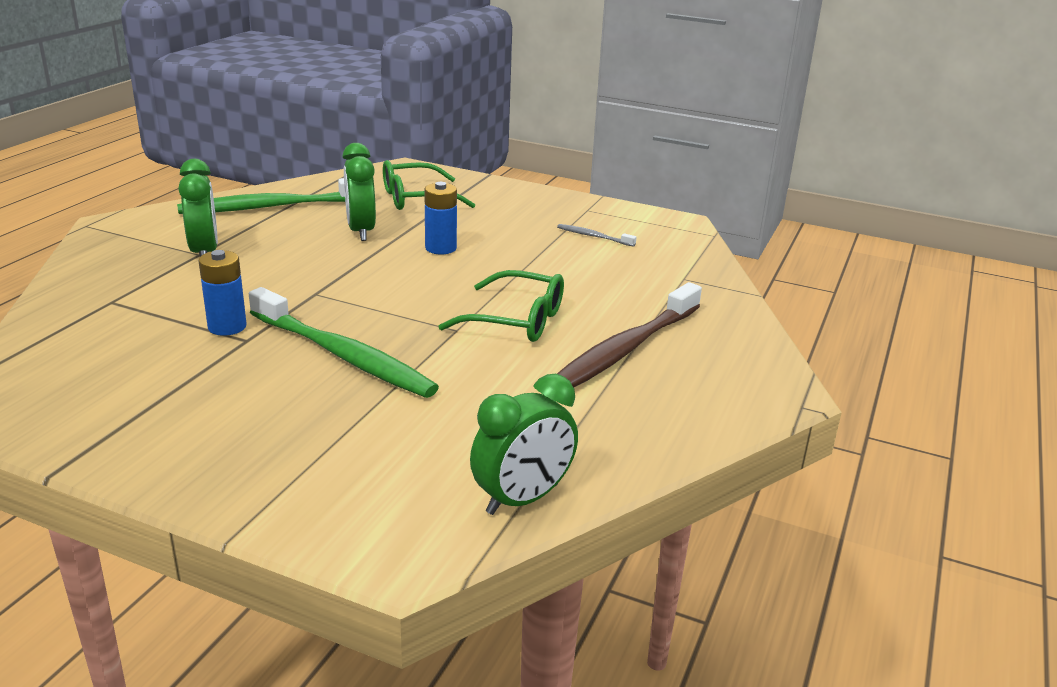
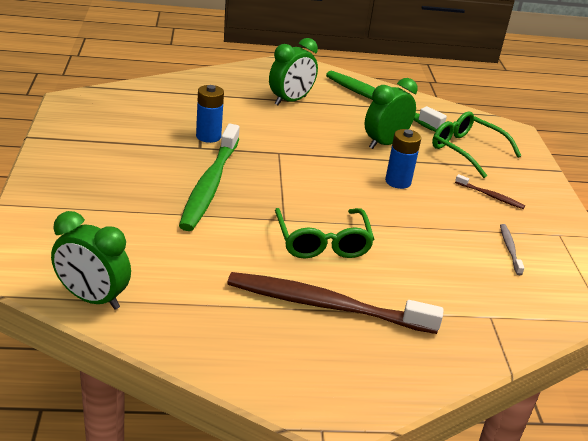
camera: 60 degrees right, 5 degrees up
(504, 215) = (490, 196): none -> brown toothbrush

